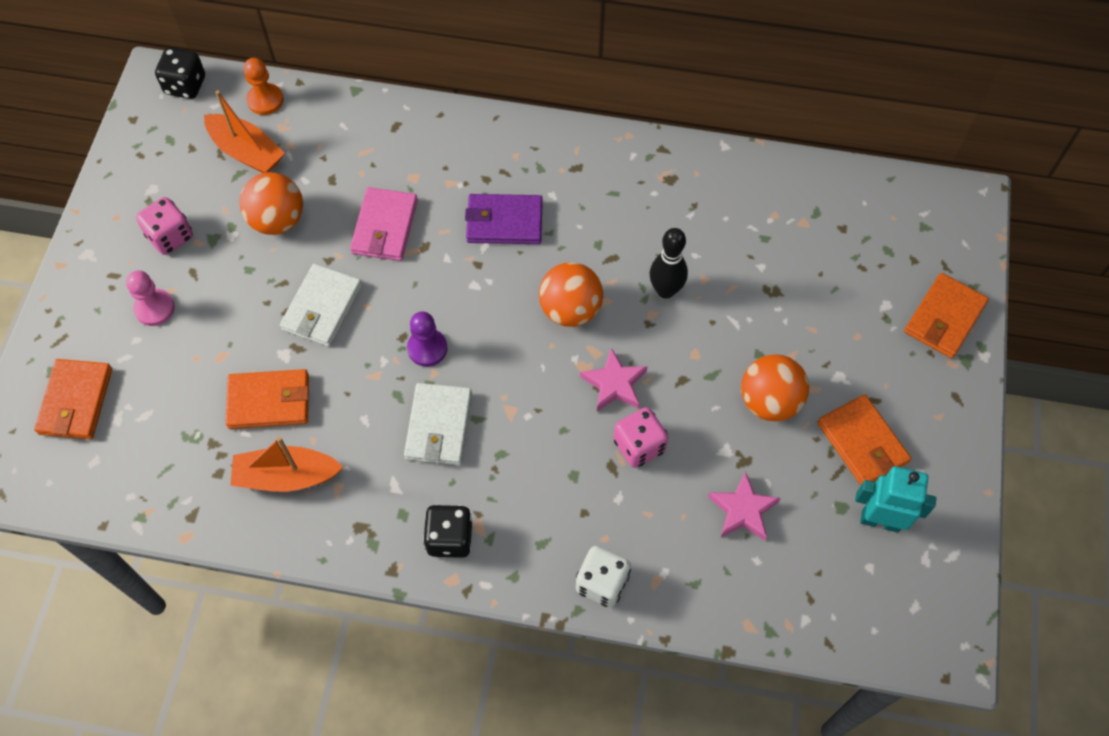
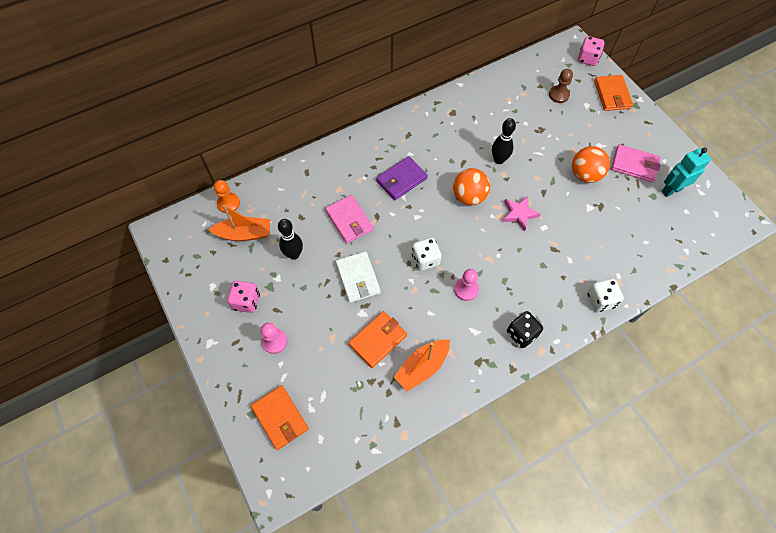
camera: 40 degrees left, 0 degrees up
(185, 85) = (178, 224): black dice -> none
(277, 220) = (294, 254): orange ball -> black bowling pin
(427, 348) = (425, 259): purple pawn -> white dice
(438, 426) = (466, 289): white wallet -> pink pawn
(639, 446) = (555, 232): pink dice -> pink dice (587, 59)
(743, 510) = (620, 226): pink star -> none
(857, 261) = (558, 95): none -> brown pawn
(862, 443) = (634, 165): orange wallet -> pink wallet

